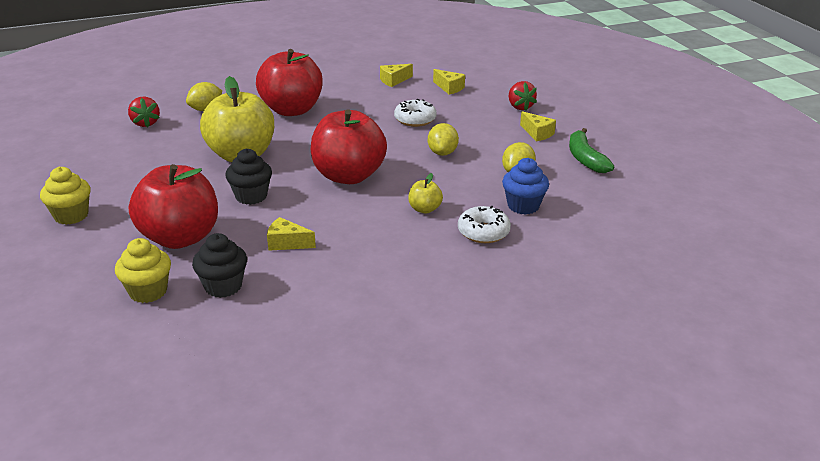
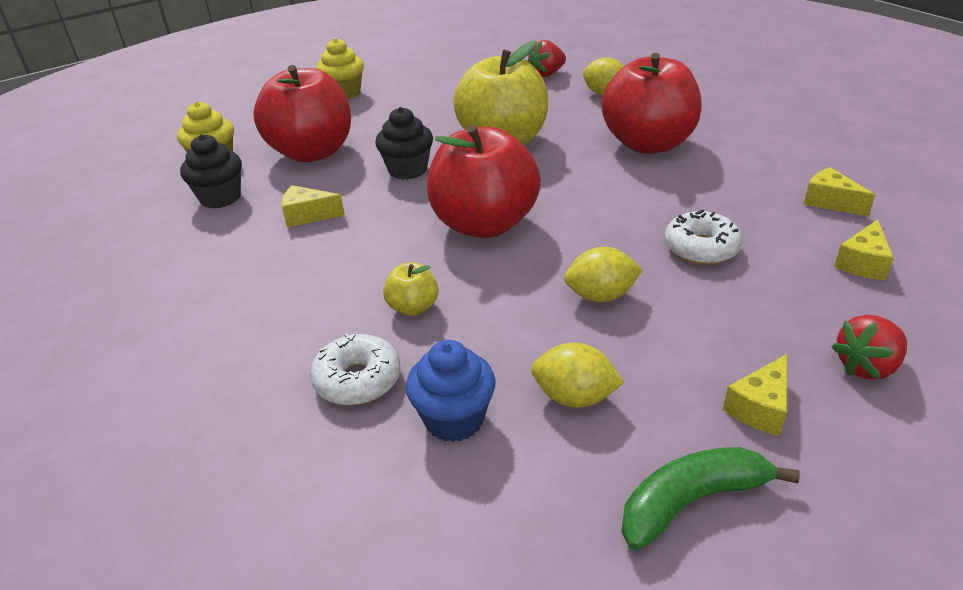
camera: 80 degrees right, 5 degrees up
(287, 243) = (307, 215): yellow cheese -> yellow cheese turned 90 degrees counterclockwise

